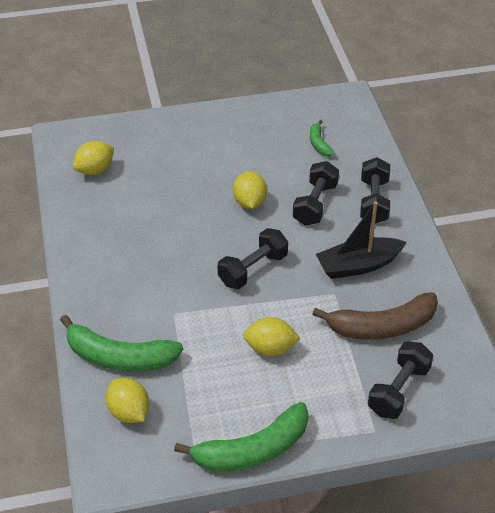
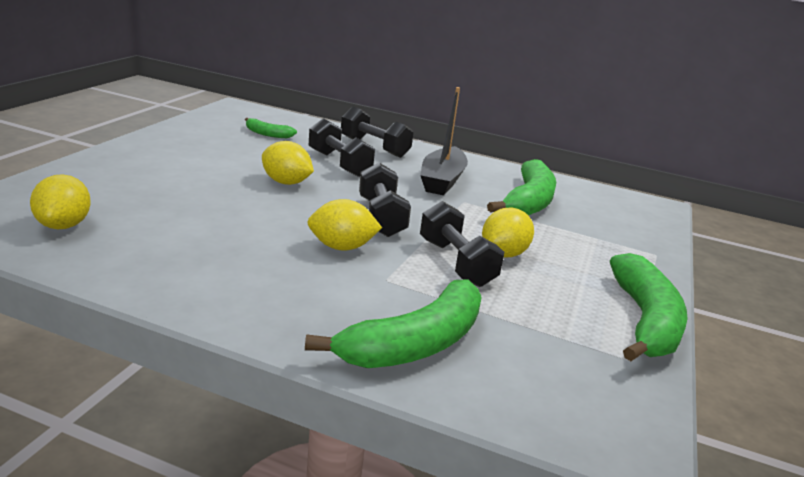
camera: 60 degrees left, 20 degrees down
(129, 412) = (521, 377): yellow lemon -> yellow lemon (342, 247)
(382, 326) = (528, 202): brown banana -> green banana
(398, 390) = (612, 226): black dumbbell -> black dumbbell (456, 263)

